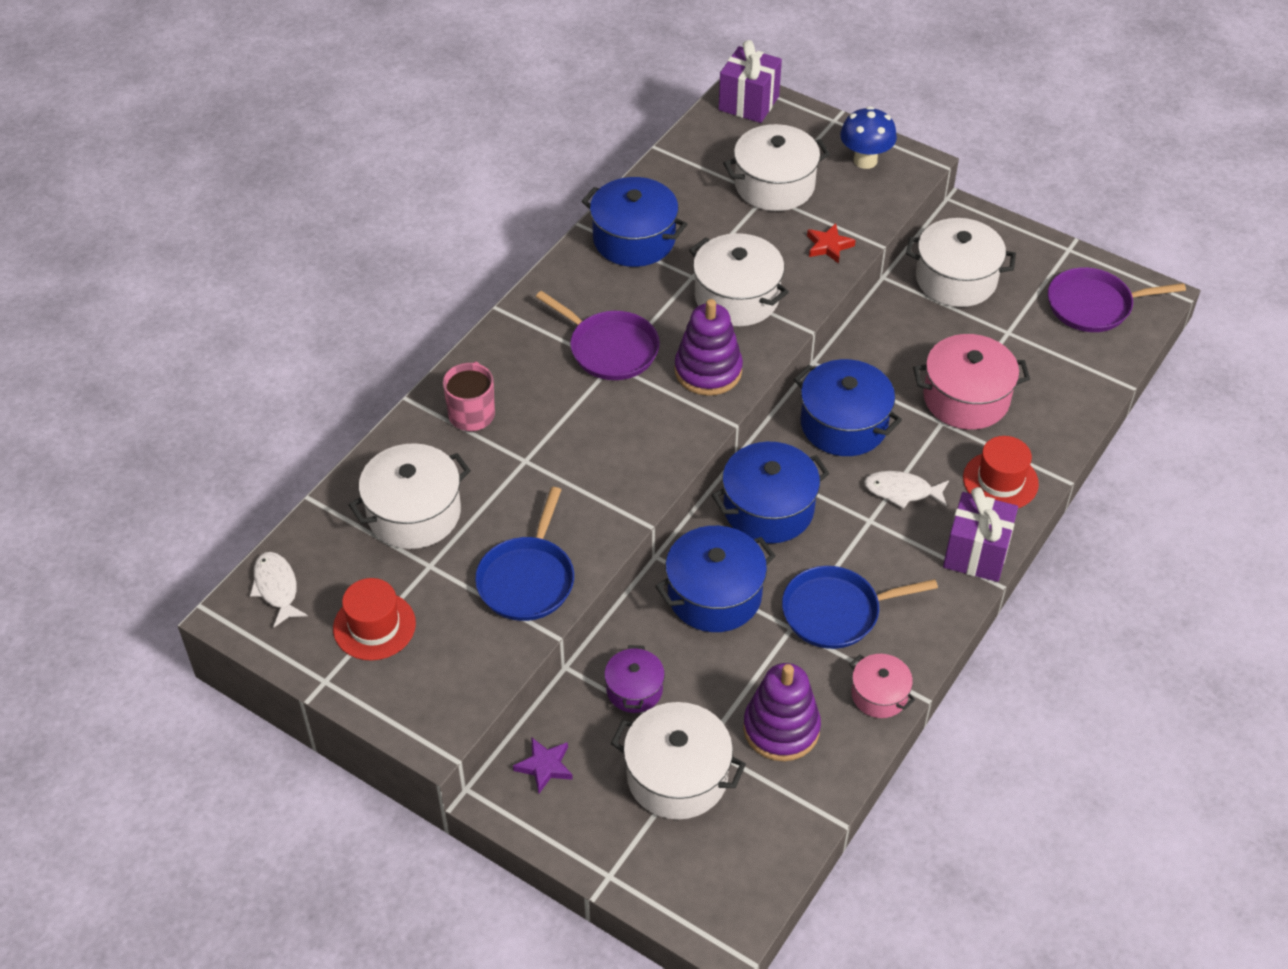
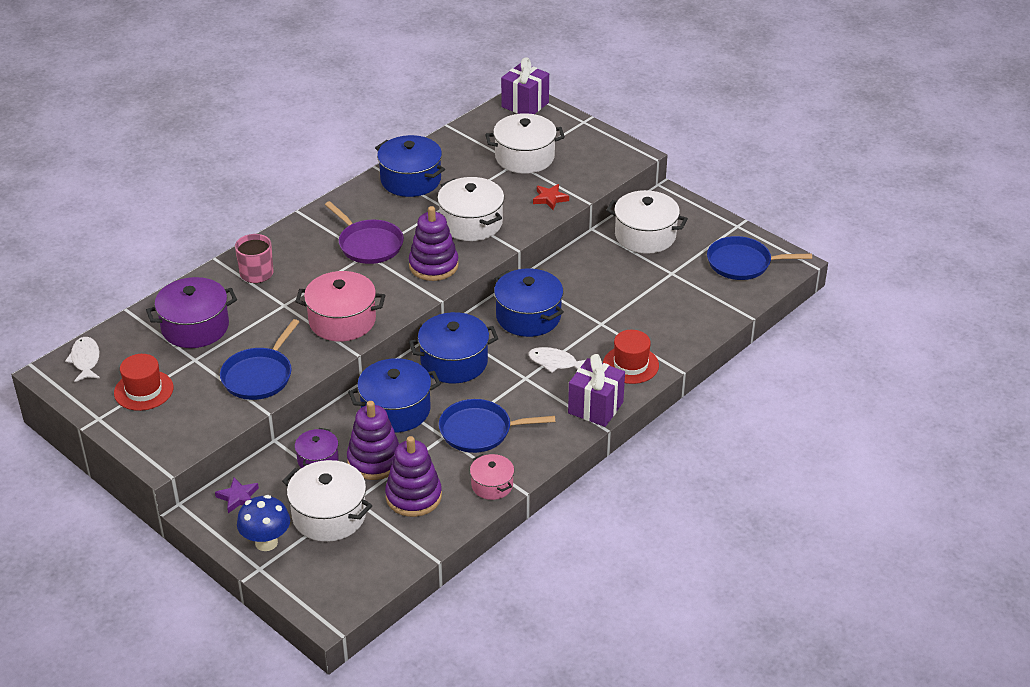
camera: 10 degrees right, 10 degrees down
(414, 513) = (195, 327): white pot -> purple pot
(711, 680) = (374, 461): none -> purple stacking toy
(865, 160) = (597, 149): blue mushroom -> blue mushroom (266, 542)
(966, 398) = (624, 311): pink pot -> pink pot (342, 320)
(1093, 305) = (742, 263): purple pan -> blue pan

